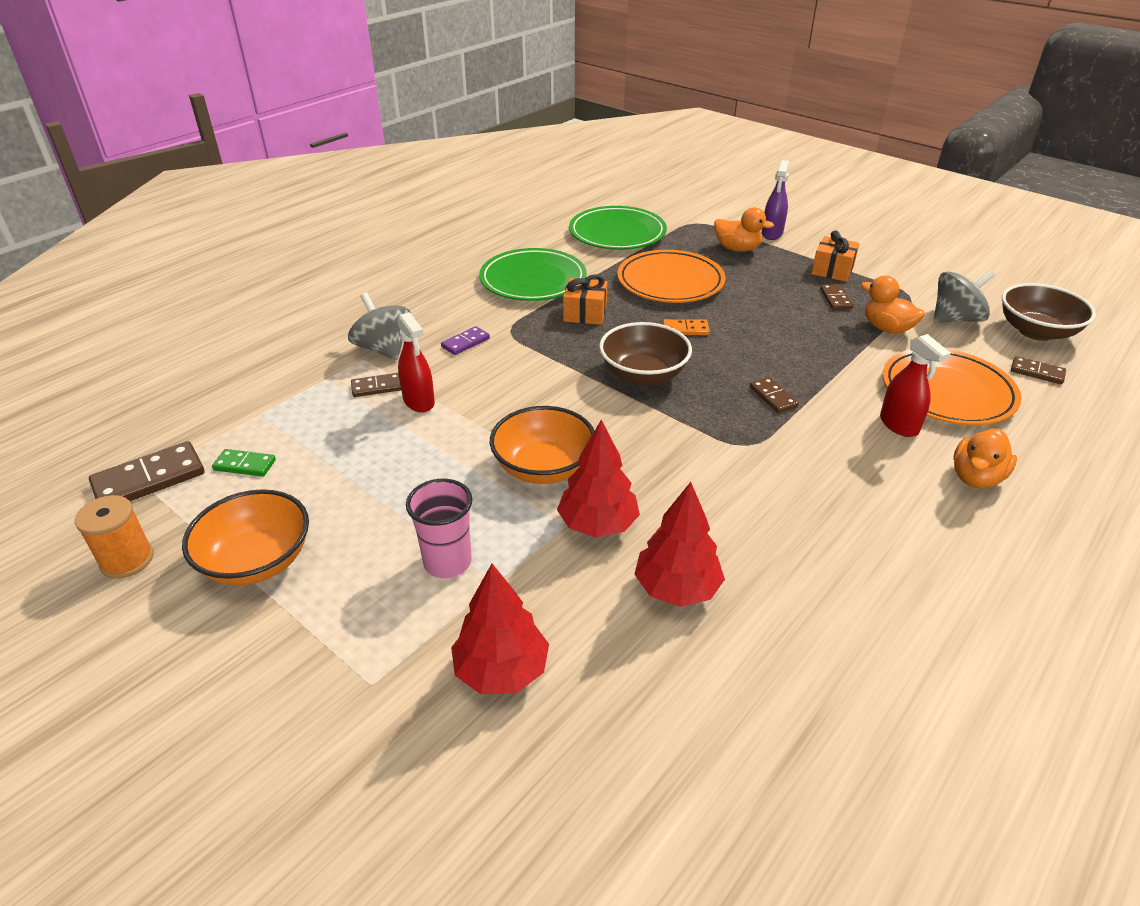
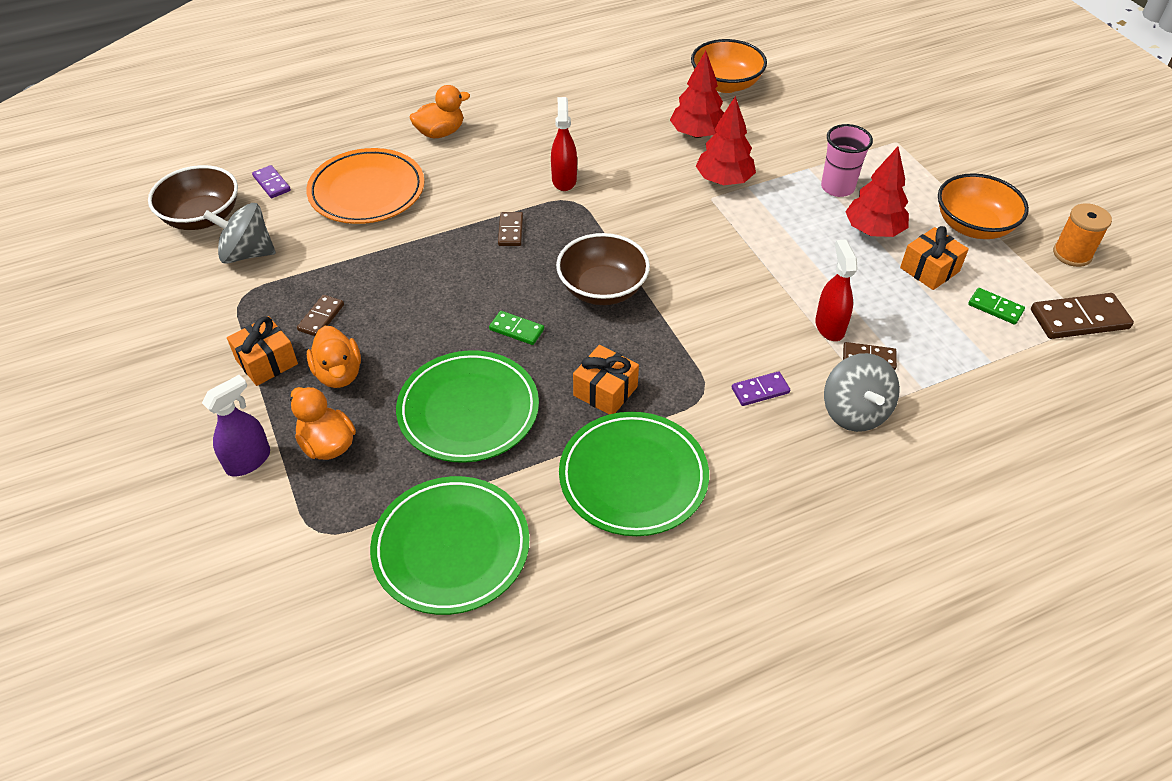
camera: 155 degrees left, 10 degrees up
(318, 486) = (929, 269): none -> orange gift
(501, 670) = (820, 127): red tree -> red tree (873, 230)
(543, 467) = (742, 230): orange bowl -> orange bowl (725, 84)
(670, 282) = (468, 410): orange plate -> green plate
(685, 329) = (516, 329): orange domino -> green domino
(886, 328) = (324, 265): orange duck -> orange duck (339, 374)
(899, 425) = (442, 179): red spray bottle -> red spray bottle (564, 180)
(1037, 372) = (271, 183): brown domino -> purple domino

